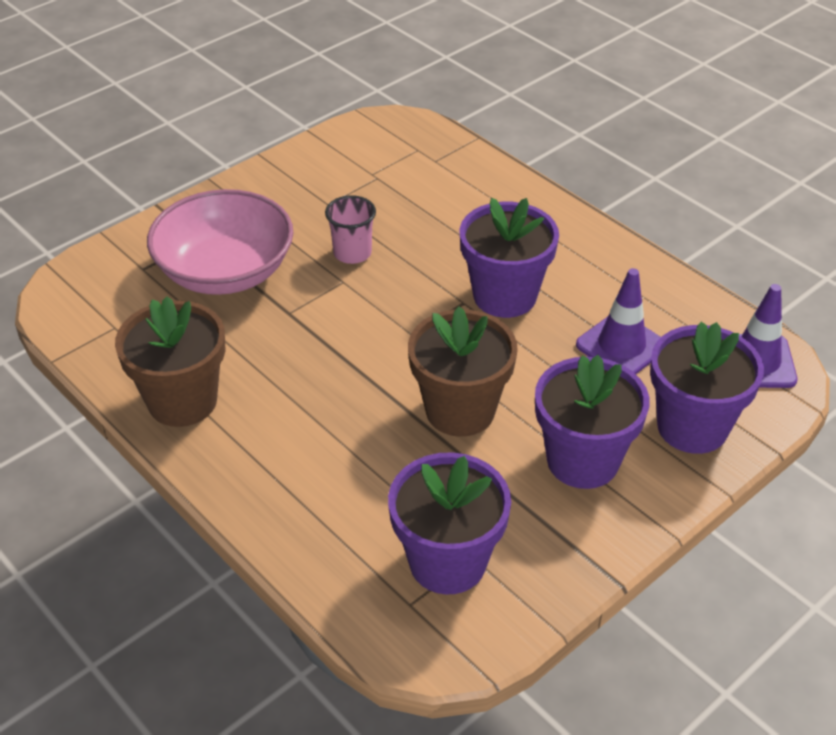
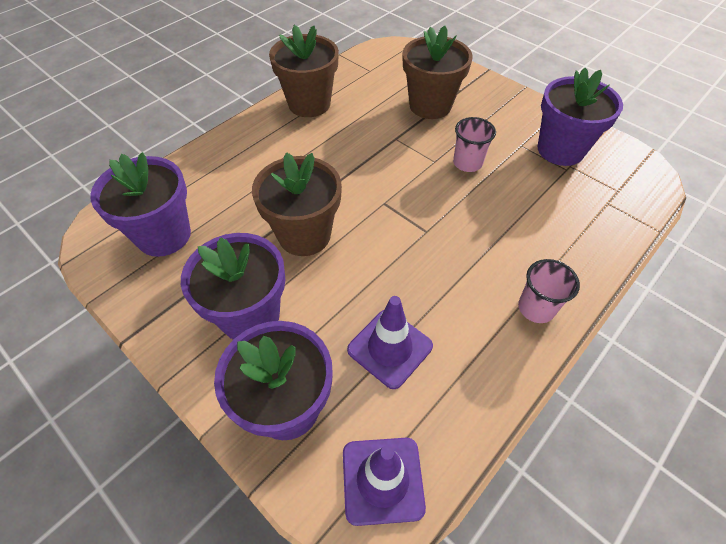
camera: 85 degrees right, 10 degrees up
(225, 271) = (430, 105): pink bowl -> brown flower pot
(504, 296) = (439, 258): purple flower pot -> purple flower pot (560, 150)
(572, 237) = (536, 308): none -> pink cup

